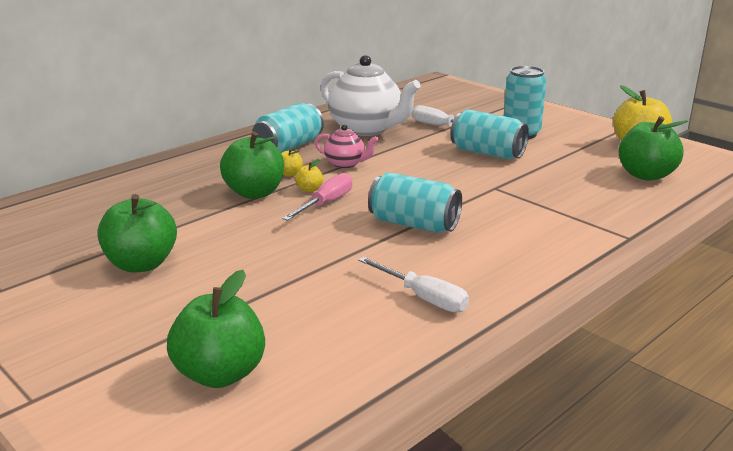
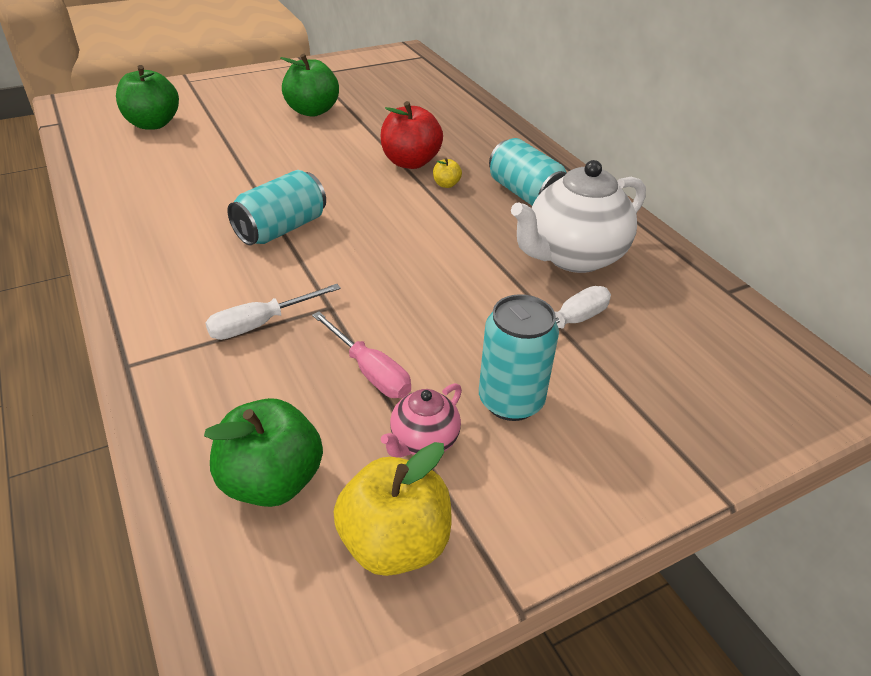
camera: 105 degrees right, 15 degrees up
(254, 193) = (410, 162): green apple -> red apple
(309, 189) = (400, 189): yellow apple -> none
(326, 203) = (362, 192): pink screwdriver -> pink screwdriver (370, 371)
(346, 164) = (458, 220): pink teapot -> pink teapot (423, 441)
(423, 298) = (155, 204): white screwdriver -> white screwdriver (260, 324)
(487, 153) = (442, 336): turquoise can -> none

